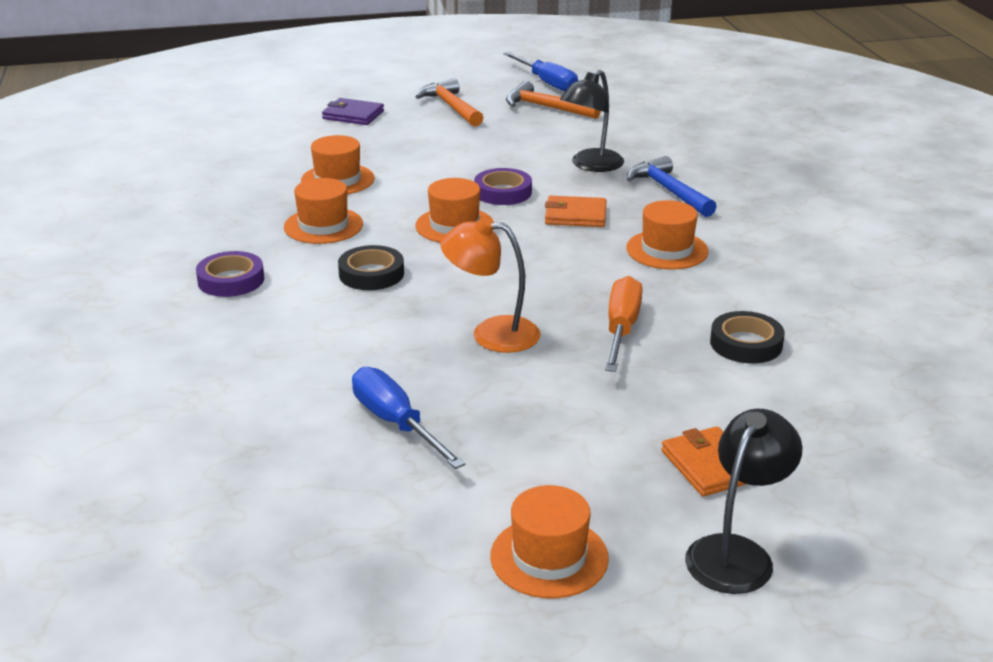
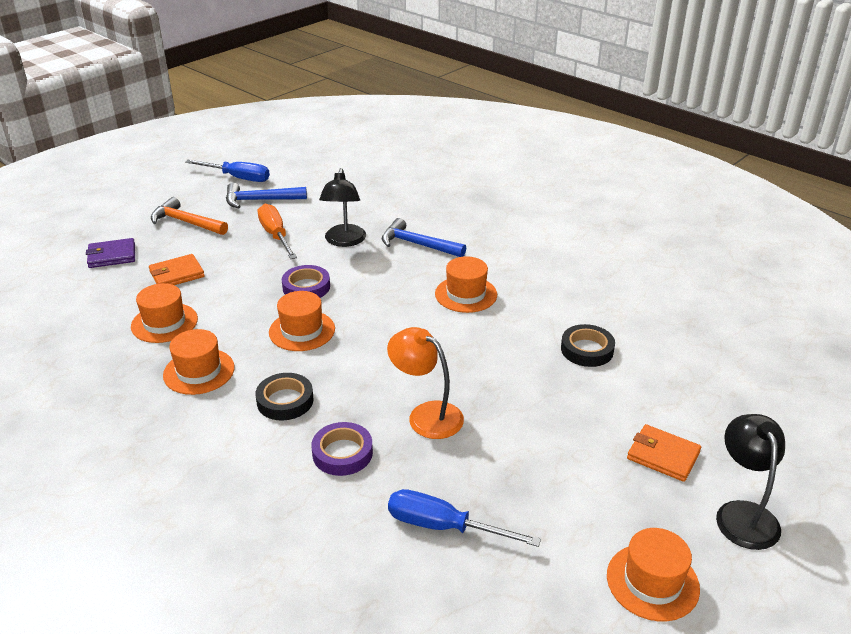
camera: 35 degrees left, 5 degrees up
(231, 280) = (176, 457): purple tape -> purple tape (342, 453)
(491, 333) = (426, 415): orange lamp -> orange lamp turned 60 degrees clockwise
(546, 107) = (260, 200): orange hammer -> blue hammer
(575, 215) = (378, 288): orange wallet -> orange wallet (177, 274)
(621, 329) = (504, 372): orange screwdriver -> orange screwdriver (275, 235)

